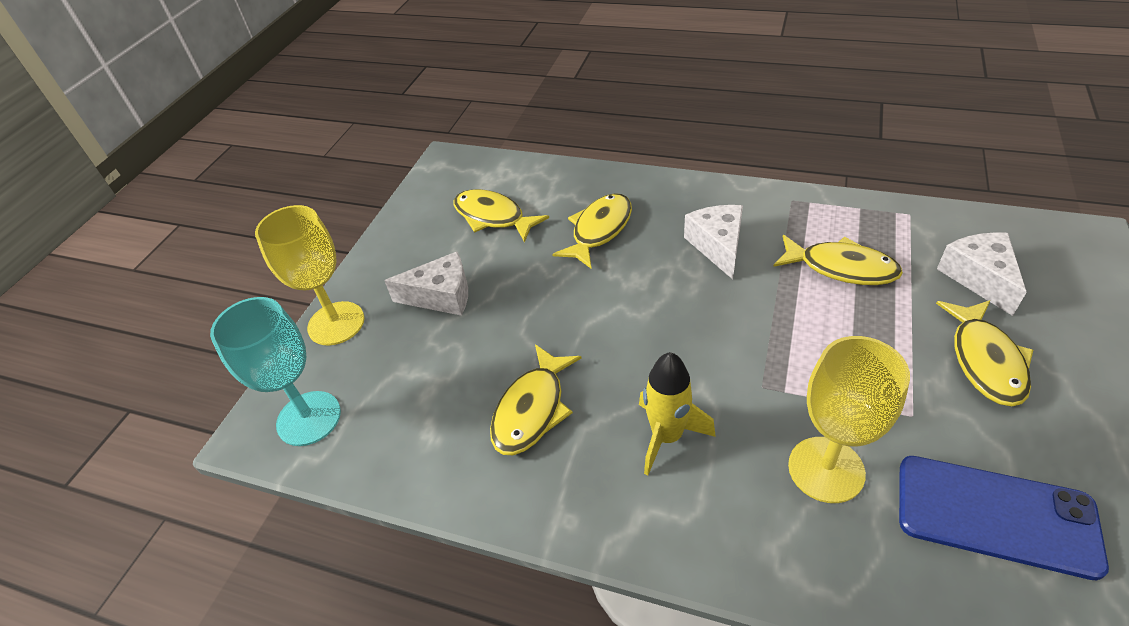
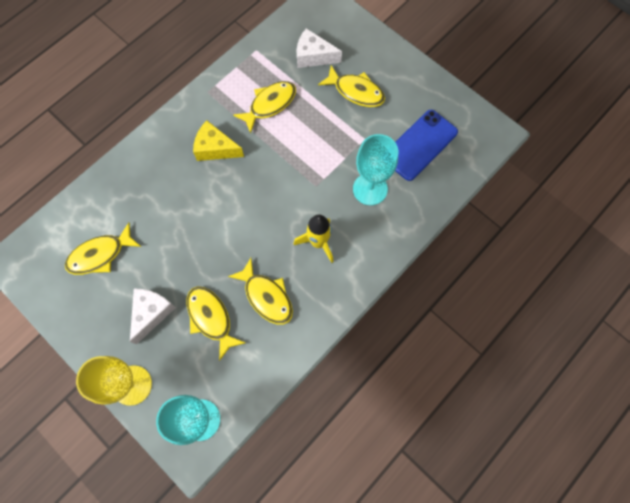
camera: 70 degrees left, 25 degrees up
(599, 230) = (158, 200): yellow fish -> yellow fish (211, 318)
(718, 246) = (215, 148): white cheese -> yellow cheese
(826, 469) = (370, 189): yellow goblet -> turquoise goblet

